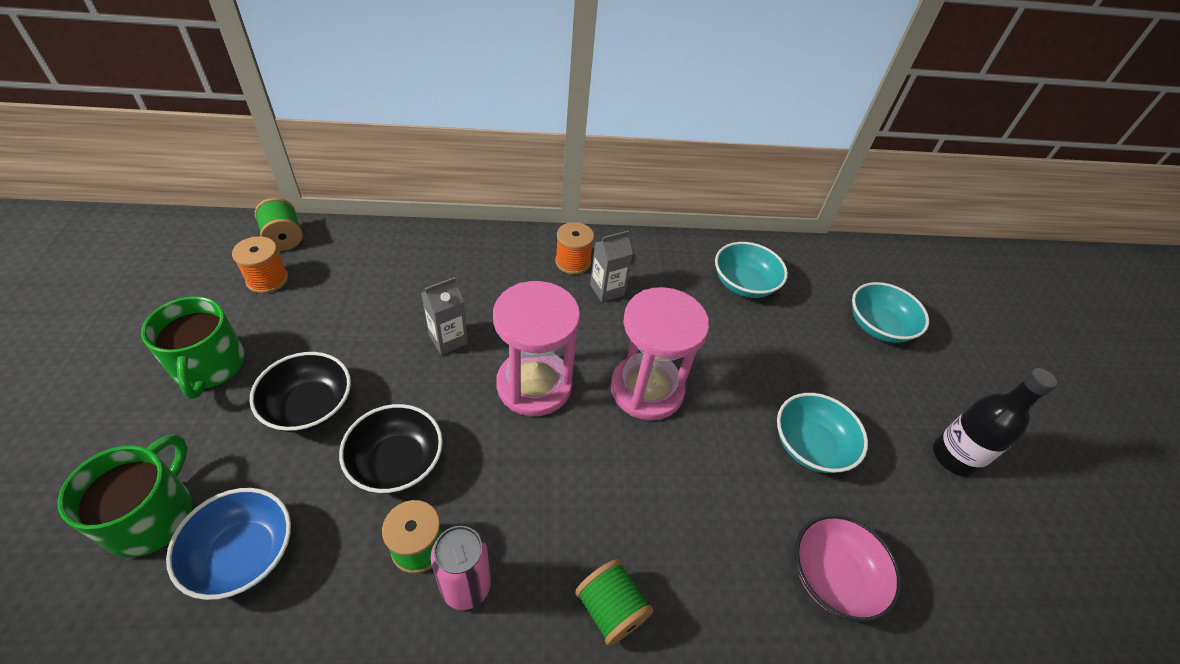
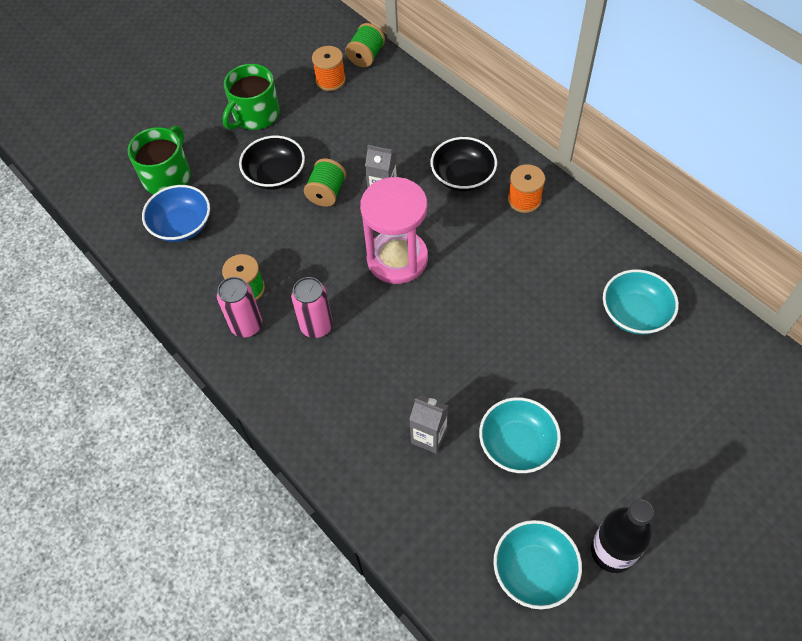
camera: 60 degrees right, 10 degrees up
(152, 515) = (168, 176): green mug -> green mug turned 45 degrees counterclockwise
(396, 462) = (282, 239): black bowl -> black bowl (463, 177)
(539, 512) = (316, 326): none -> pink can
(607, 290) = (522, 237): grey carton -> grey carton (429, 436)
(610, 609) = (293, 400): green spool -> green spool (326, 193)
(646, 389) = (460, 319): pink hourglass -> none
(833, 577) = (422, 510): pink bowl -> none
(878, 326) = (704, 433): turquoise bowl -> turquoise bowl (534, 570)

